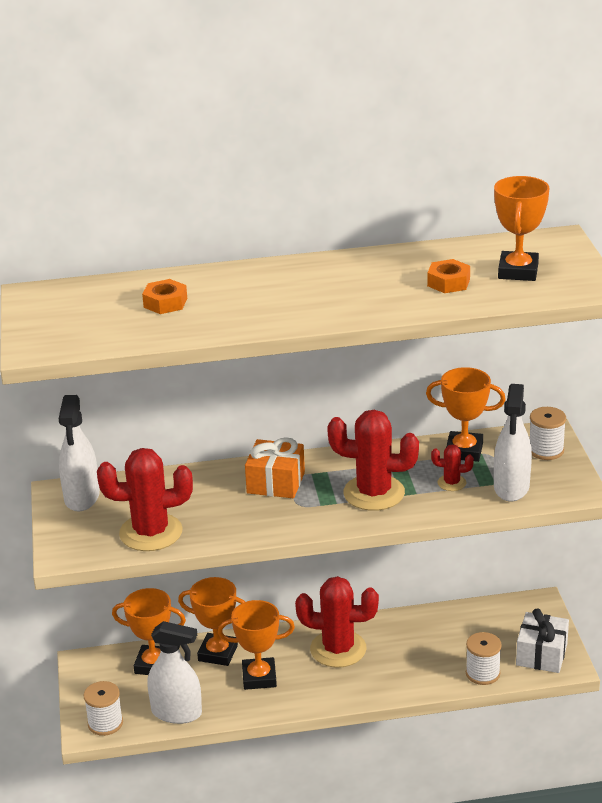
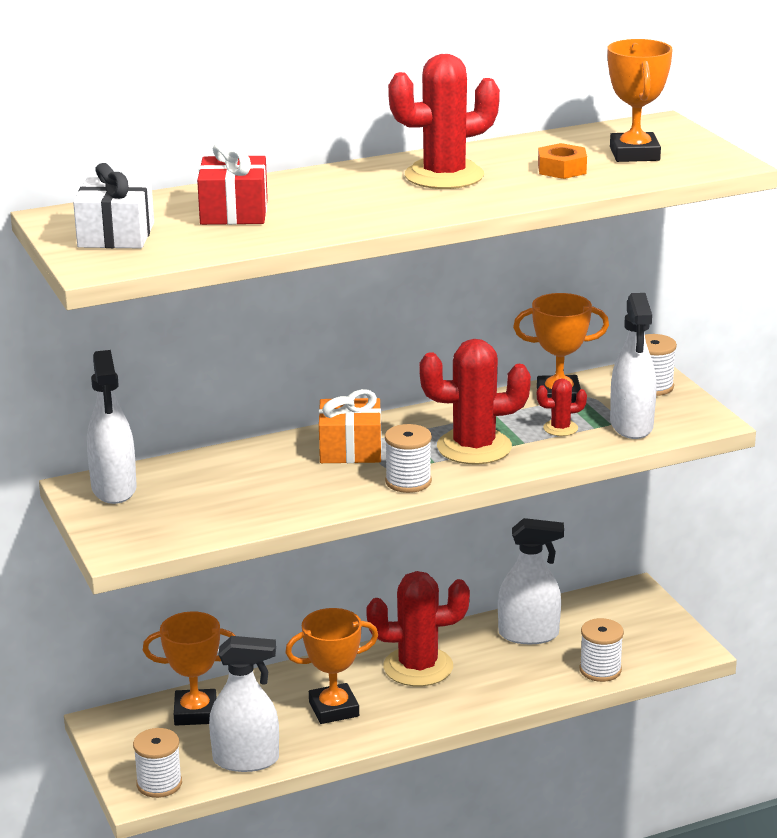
camera: 15 degrees left, 5 degrees down
(151, 532) = (220, 515): red cactus -> red cactus (444, 176)
(165, 303) = (234, 212): orange nut -> red gift
(218, 653) = (271, 690): orange trophy -> none
(307, 520) = (408, 481): none -> white spool
(437, 632) = (528, 634): none -> white spray bottle
(541, 654) = (660, 642): white gift -> white gift (116, 235)

